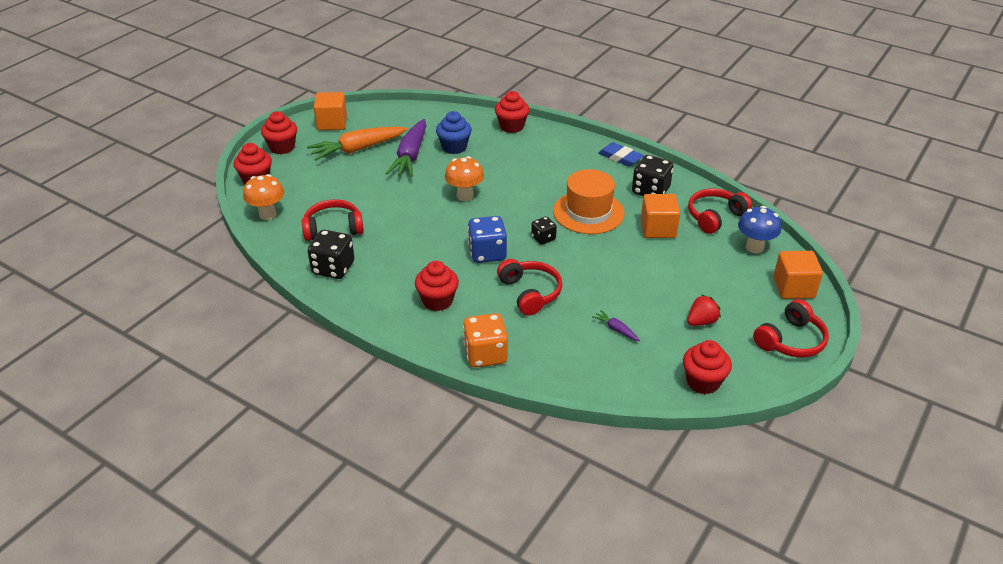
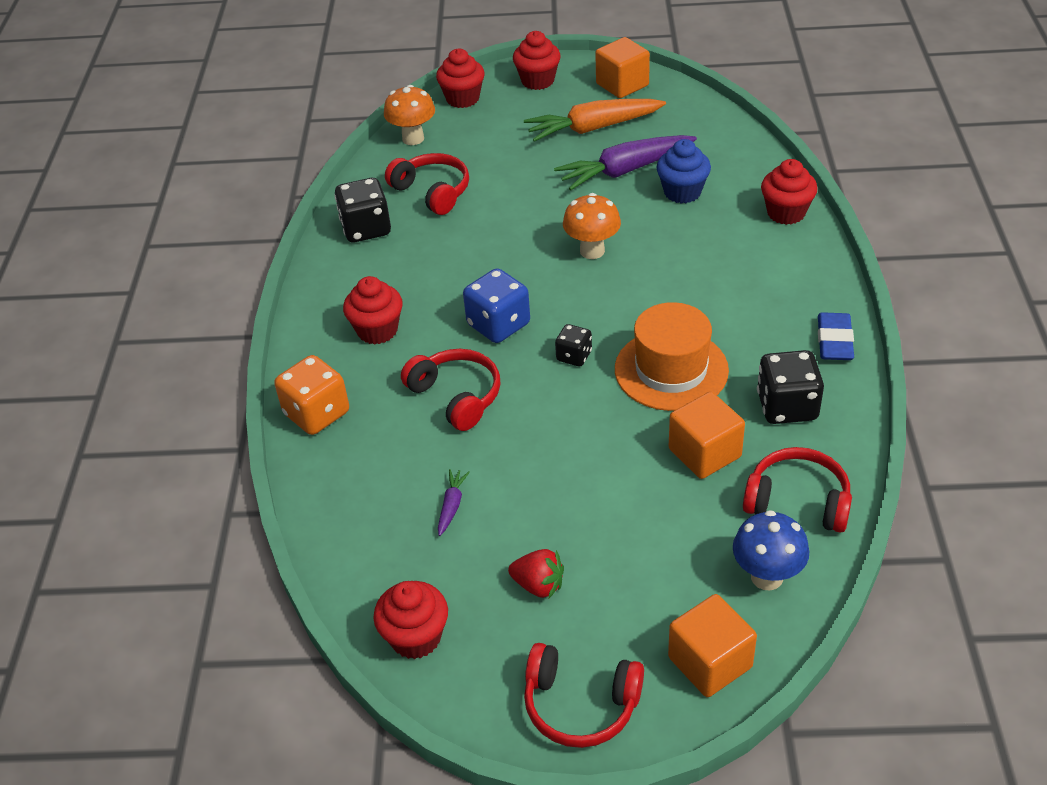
camera: 60 degrees right, 5 degrees up
(357, 149) = (593, 128): orange carrot -> orange carrot turned 45 degrees counterclockwise
(530, 293) = (456, 396): red headphones -> red headphones turned 75 degrees counterclockwise

